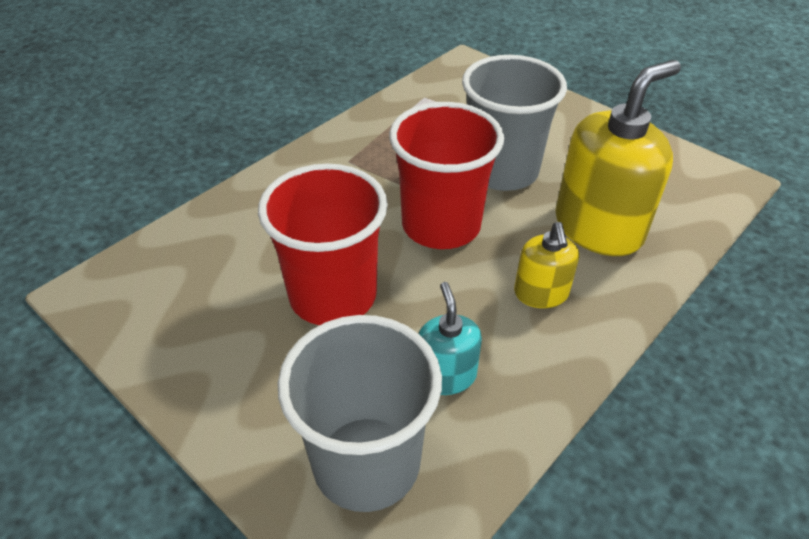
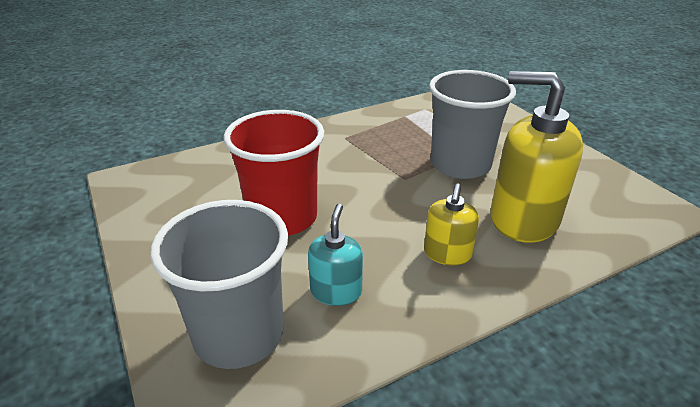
camera: 20 degrees right, 10 degrees down
(441, 225) = (391, 190): red cup -> none
(598, 227) = (523, 219): yellow soap dispenser -> yellow soap dispenser turned 135 degrees counterclockwise

